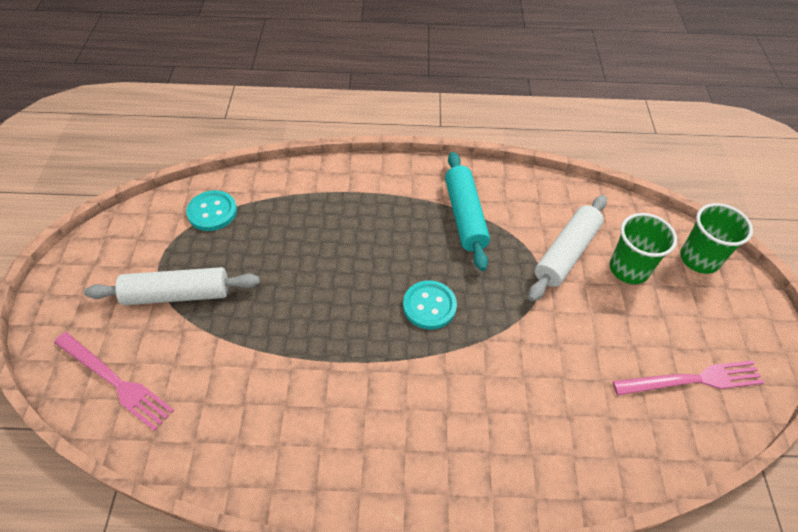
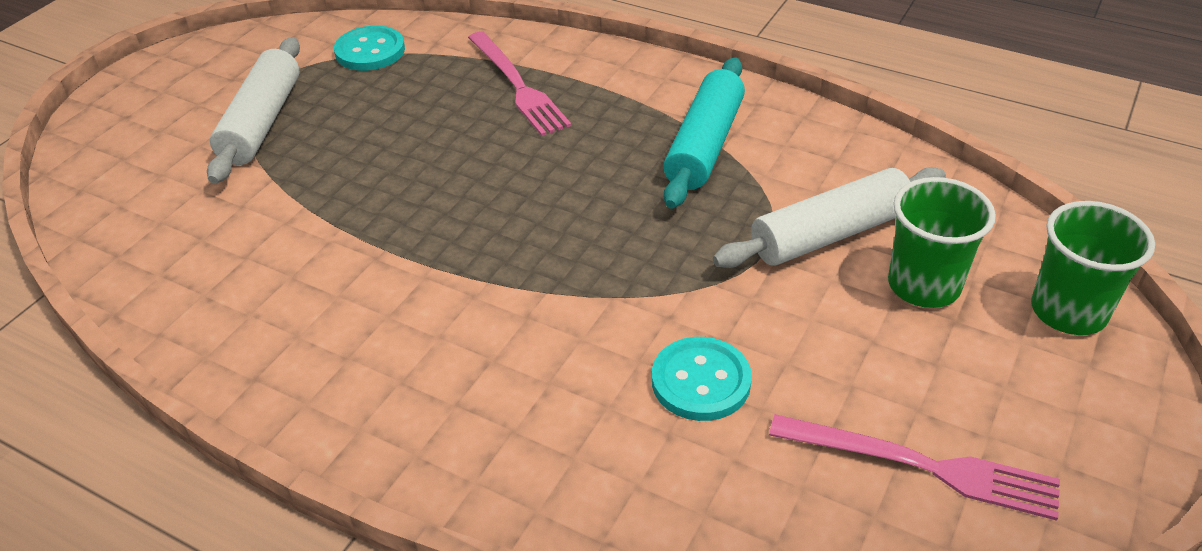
camera: 30 degrees right, 10 degrees down
(115, 381) = (126, 185): pink fork -> pink fork (518, 85)
(177, 294) = (261, 122): white rolling pin -> white rolling pin turned 75 degrees clockwise
(429, 306) = (567, 232): turquoise button -> turquoise button (701, 381)

